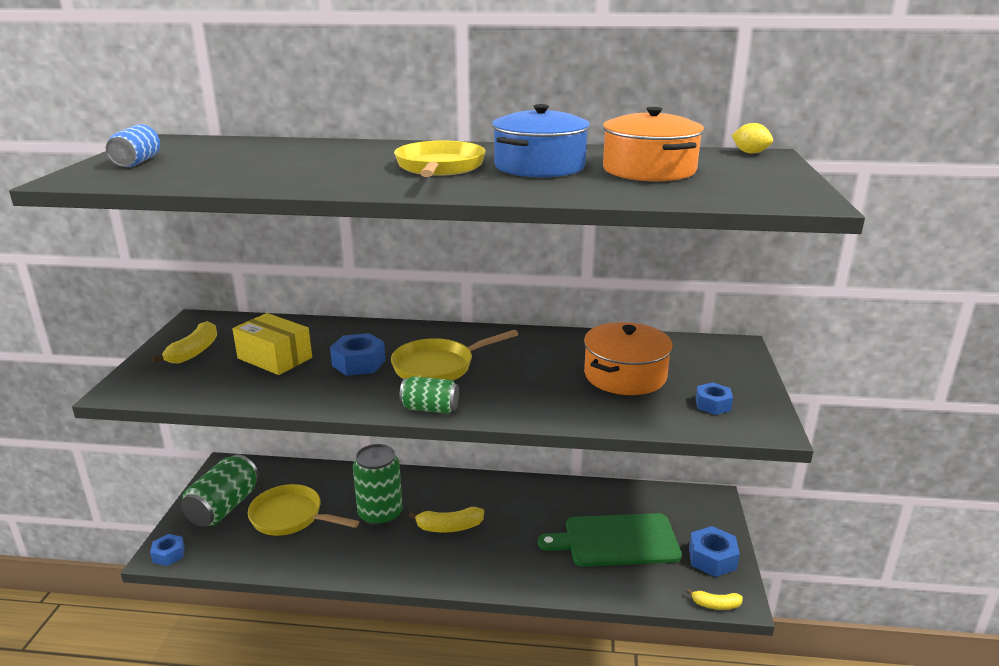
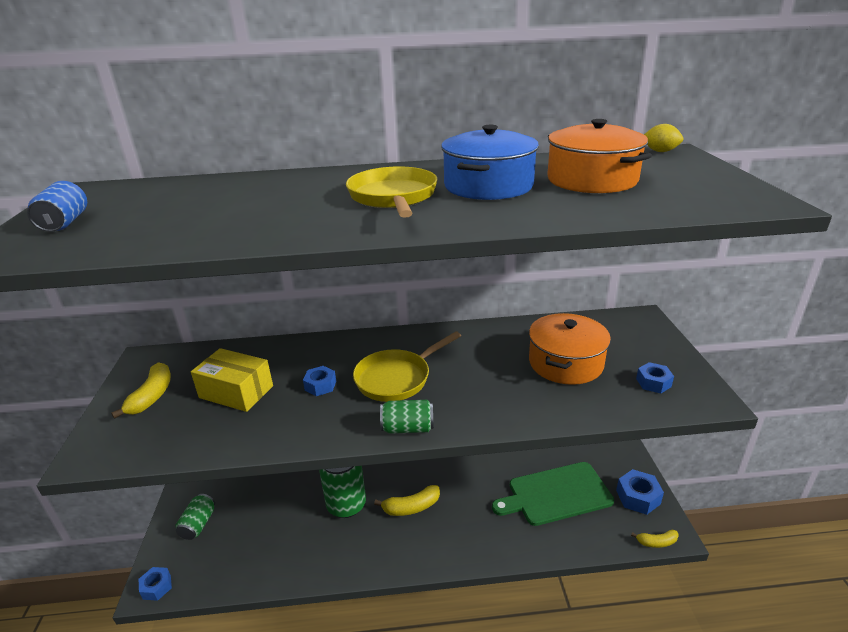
camera: 10 degrees left, 5 degrees up
(224, 507) = (198, 524): green can -> green can, size x0.59
(291, 517) = (265, 523): yellow pan -> none
(358, 363) = (320, 385): blue nut -> blue nut, size x0.65

